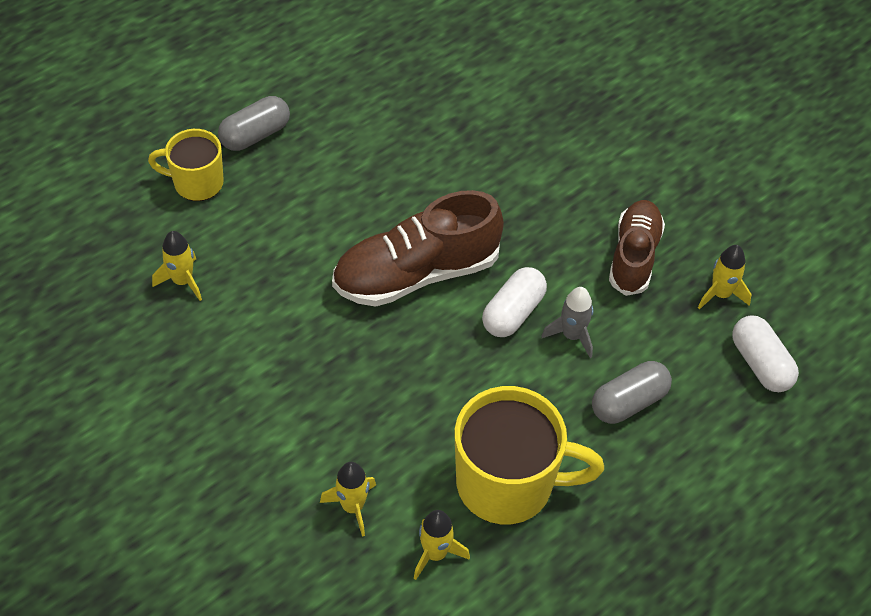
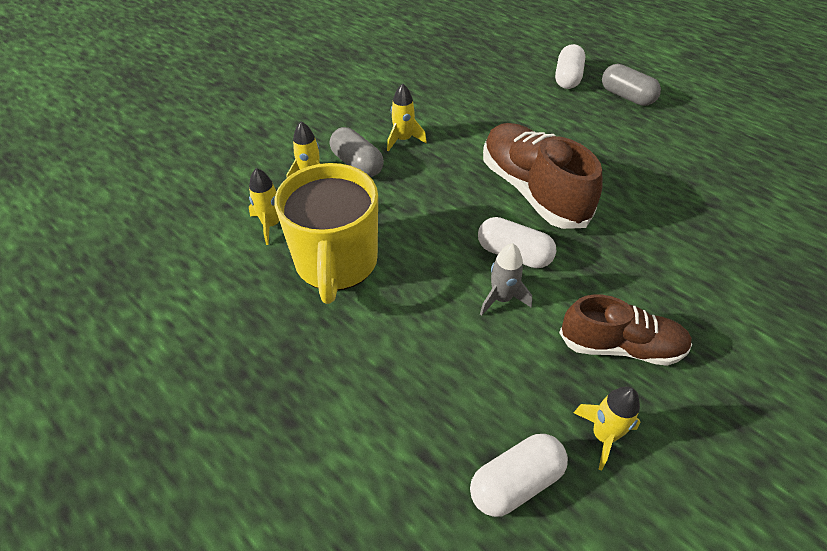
camera: 85 degrees right, 5 degrees down
(183, 281) = (481, 83): yellow rocket -> yellow rocket (403, 140)
(197, 183) = (567, 78): yellow mug -> white capsule
(629, 402) = (435, 348): grey capsule -> grey capsule (357, 164)

